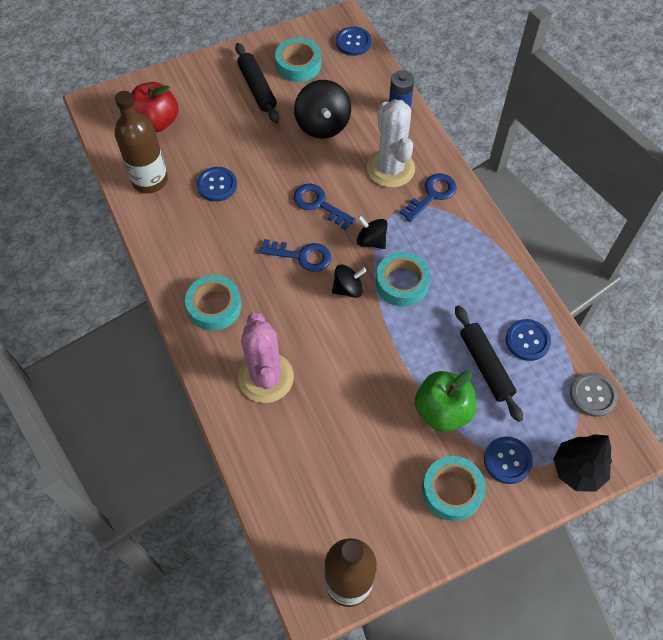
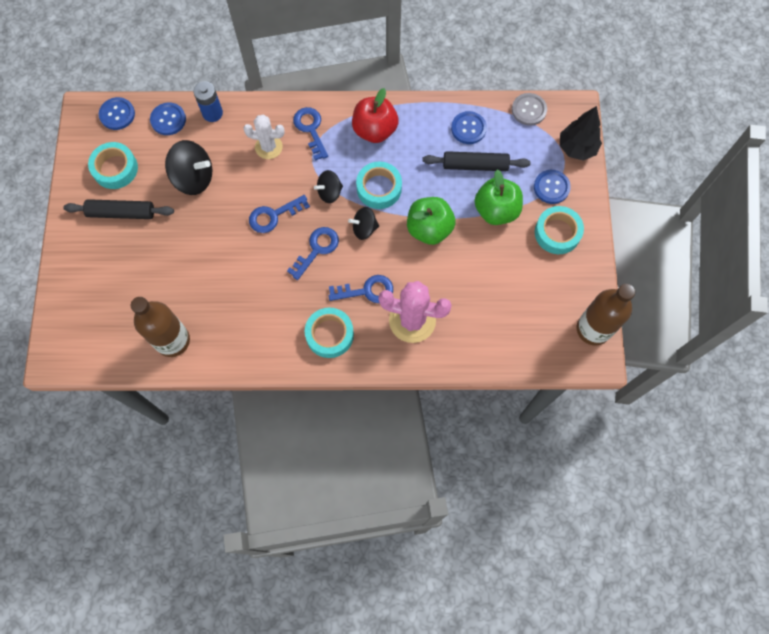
camera: 65 degrees left, 10 degrees up
(156, 122) = (109, 312): red apple -> red apple (375, 130)
(217, 185) = (209, 287): blue button -> blue button (168, 120)
(279, 320) = (366, 291): none -> blue key
(348, 289) = (364, 228): black spinning top -> black spinning top turned 105 degrees counterclockwise
(381, 351) = (429, 229): none -> green apple
(390, 168) = (268, 147): white cactus -> white cactus, size x0.64

